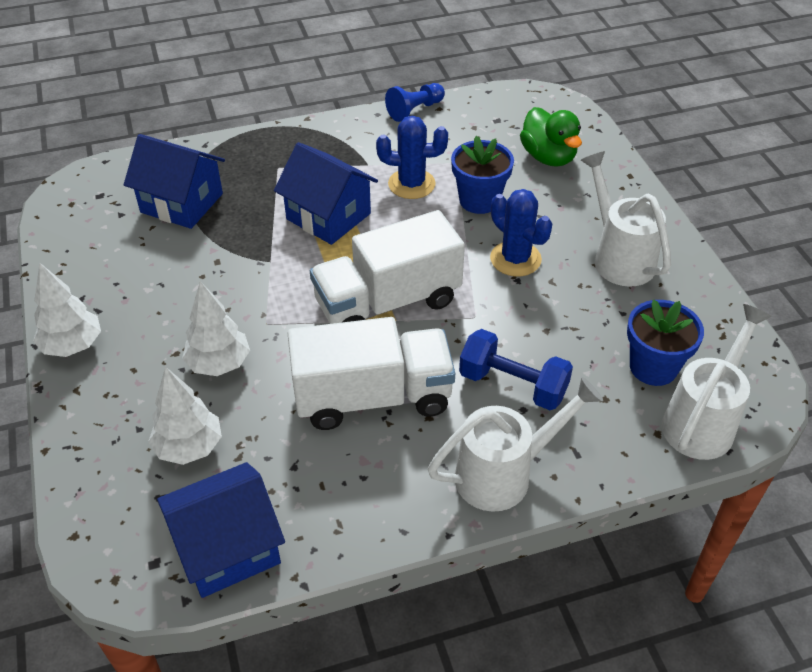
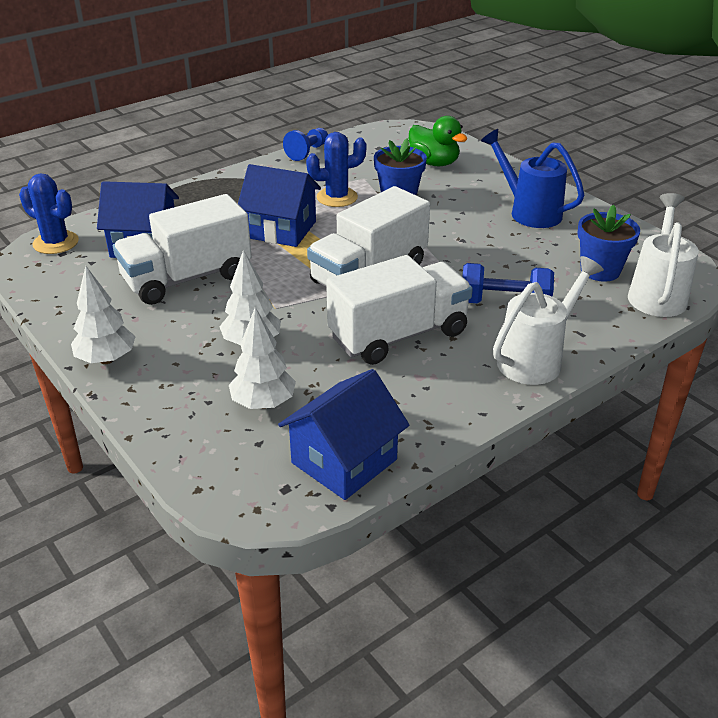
camera: 20 degrees left, 10 degrees down
(200, 260) = (187, 278): none -> white truck
(515, 259) = (452, 227): blue cactus -> blue cactus (56, 243)
(619, 257) = (529, 212): white watering can -> blue watering can

